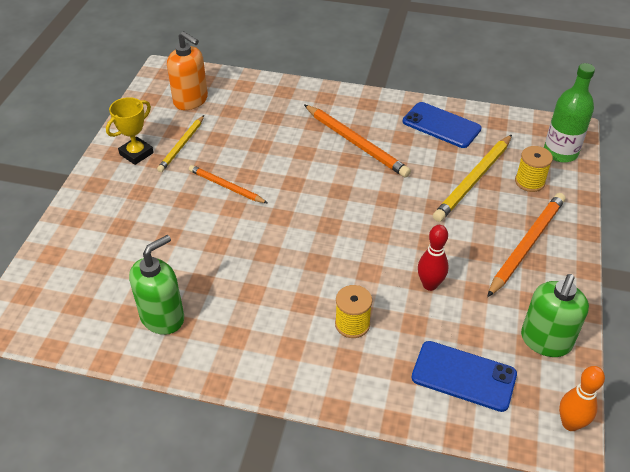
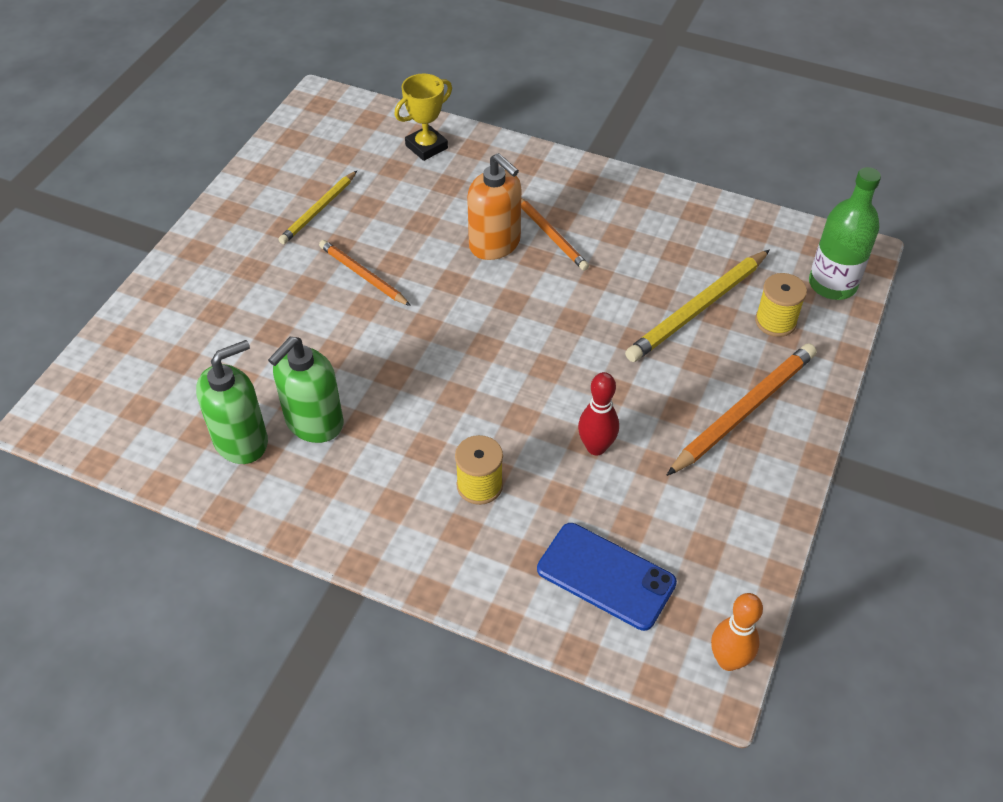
camera: 10 degrees right, 5 degrees up
(136, 153) = (257, 214): yellow trophy -> yellow trophy (426, 147)
(191, 100) = (345, 147): orange soap dispenser -> orange soap dispenser (495, 244)
(355, 143) = (551, 235): orange pencil -> orange pencil, size x0.62
(441, 125) = (676, 224): blue phone -> none
(545, 341) = (729, 546): green soap dispenser -> green soap dispenser (314, 422)

